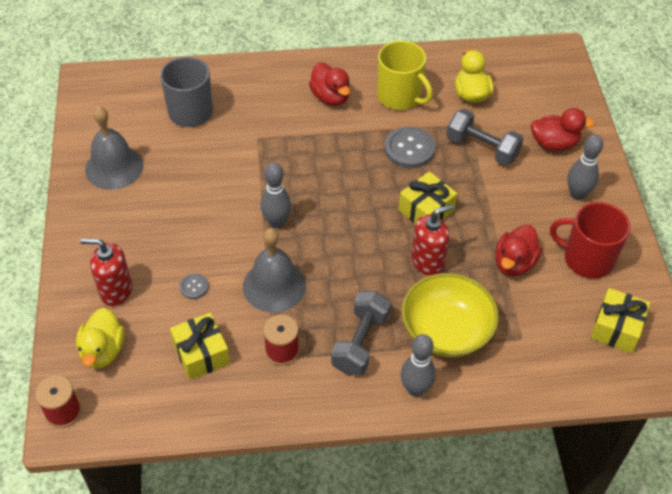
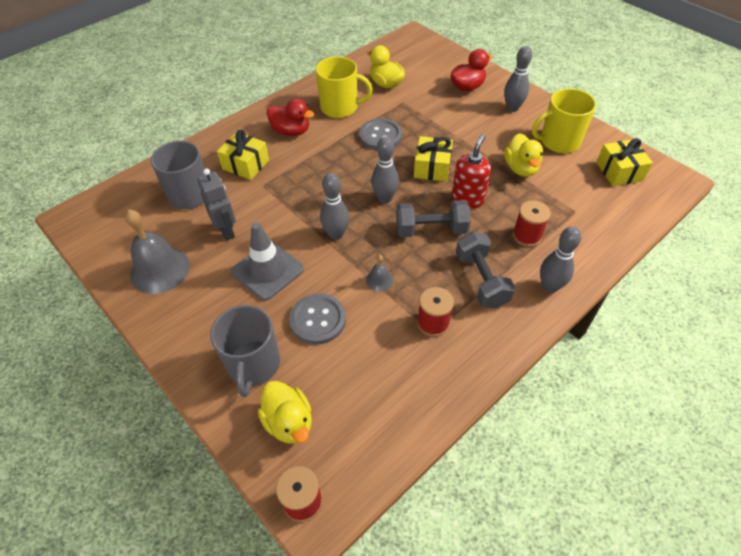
camera: 35 degrees left, 0 degrees up
(116, 290) = (253, 365): red soap dispenser -> grey mug
(192, 164) = (226, 231): none -> grey robot
(193, 220) = (267, 270): none -> grey traffic cone
(194, 287) = (318, 320): grey button -> grey button, size x1.97
(201, 354) = (374, 367): yellow gift -> yellow gift (245, 164)
(274, 286) = (379, 280): grey bell -> grey bell, size x0.46
(351, 214) = (384, 198): none -> grey bowling pin
(446, 331) = (527, 236): yellow bowl -> red spool
(482, 148) = (427, 111): grey dumbbell -> grey dumbbell (431, 230)
(514, 263) = (521, 168): red duck -> yellow duck
(587, 259) = (558, 141): red mug -> yellow mug

